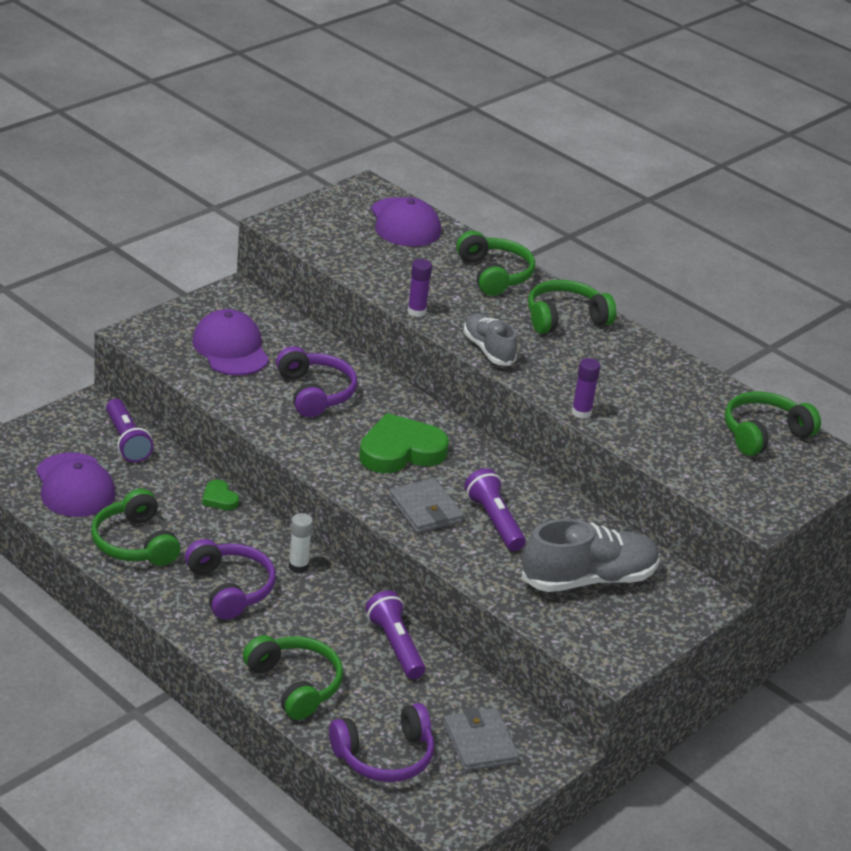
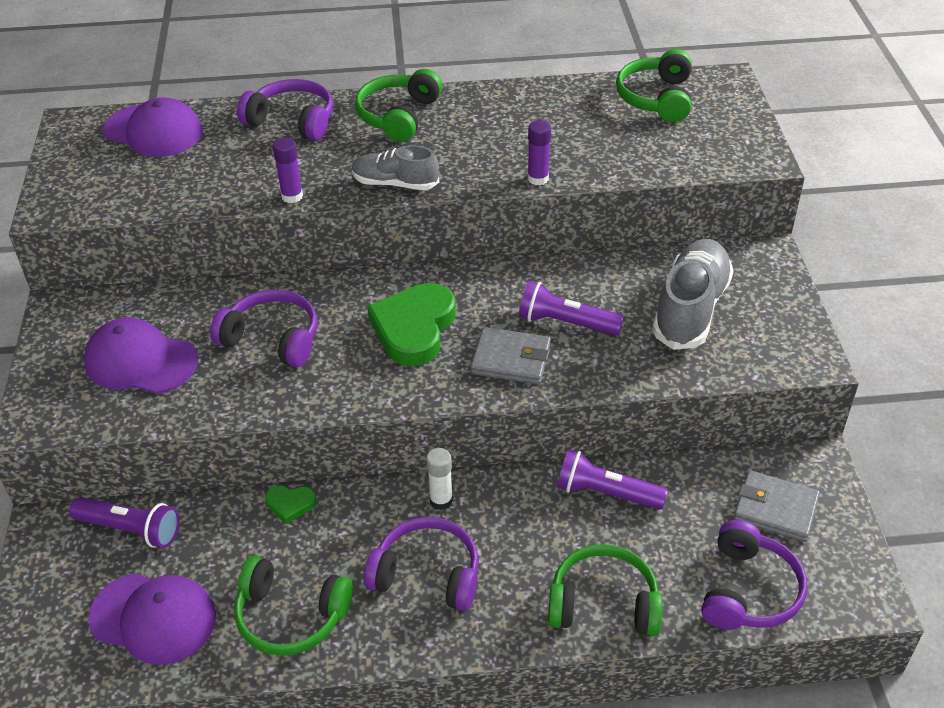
camera: 45 degrees left, 10 degrees up
(494, 274) = (292, 121): green headphones -> purple headphones

